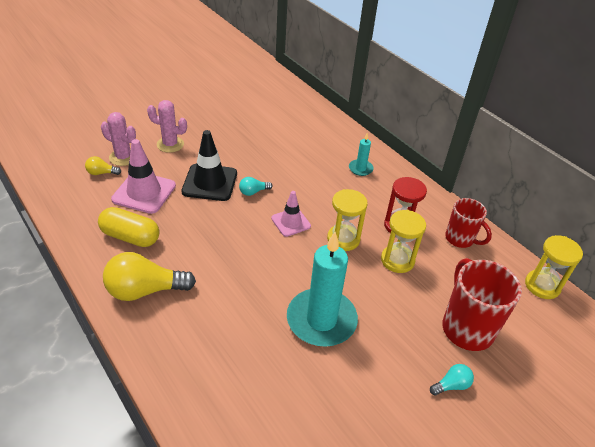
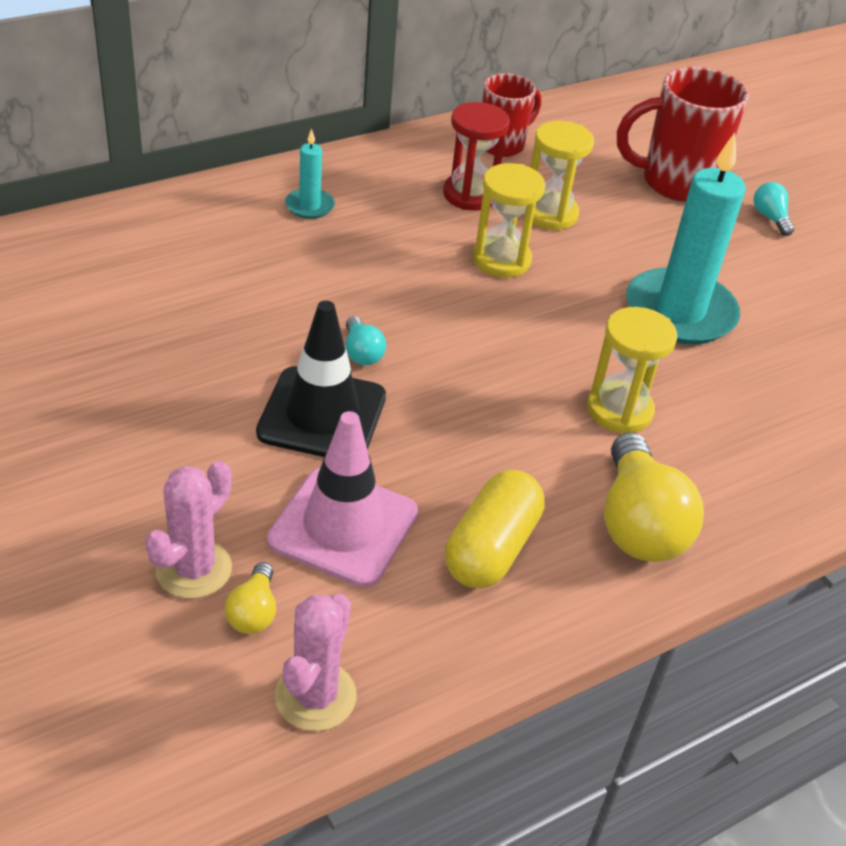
camera: 85 degrees left, 0 degrees up
(170, 144) = (159, 476): pink cactus -> pink cactus (315, 696)
(291, 222) = (455, 314): pink traffic cone -> none
(542, 286) = (594, 104): yellow hourglass -> yellow hourglass (619, 410)

